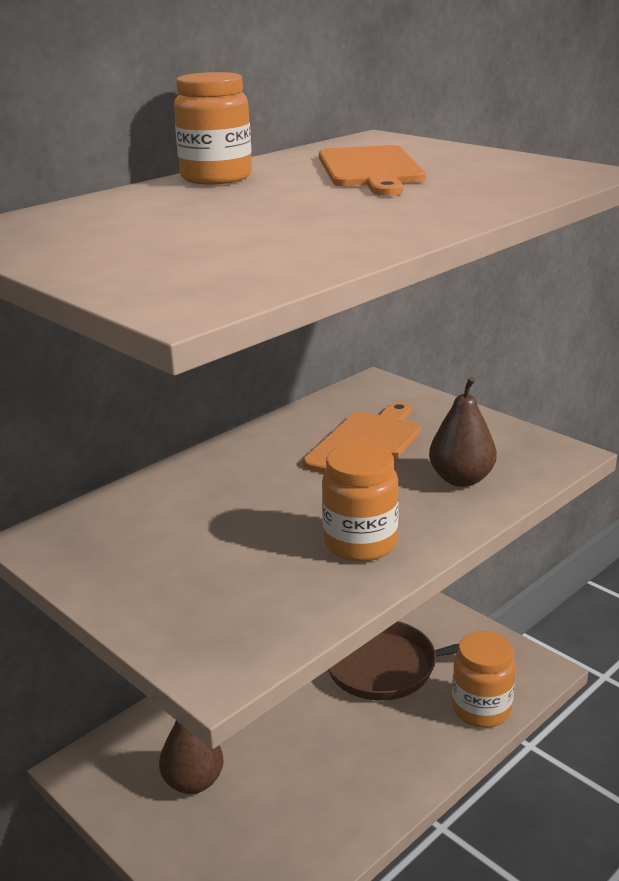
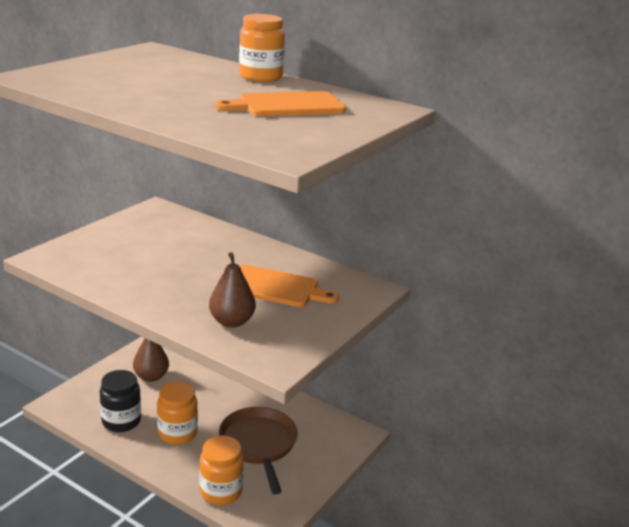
camera: 75 degrees right, 0 degrees up
(312, 821) = (121, 421): none -> black jar
(360, 543) = (150, 288): orange jar -> orange jar (177, 433)

